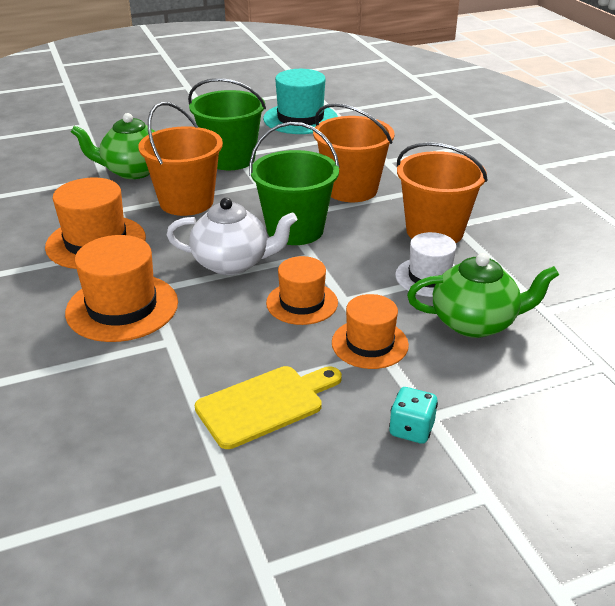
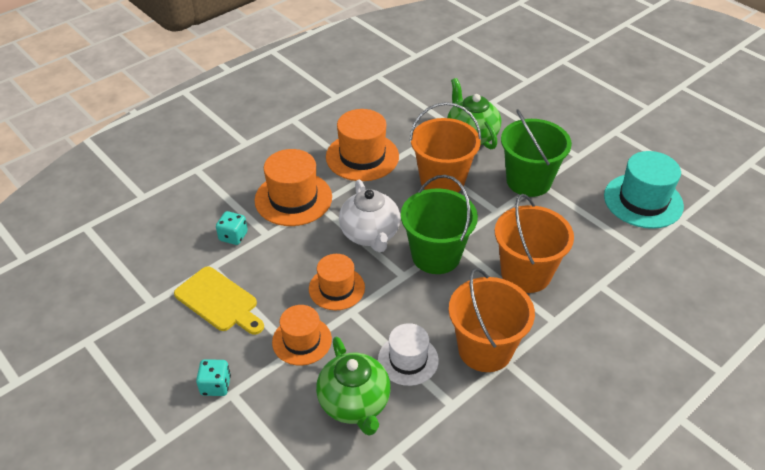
camera: 70 degrees right, 10 degrees up
(150, 372) = (233, 236): none -> turquoise dice

